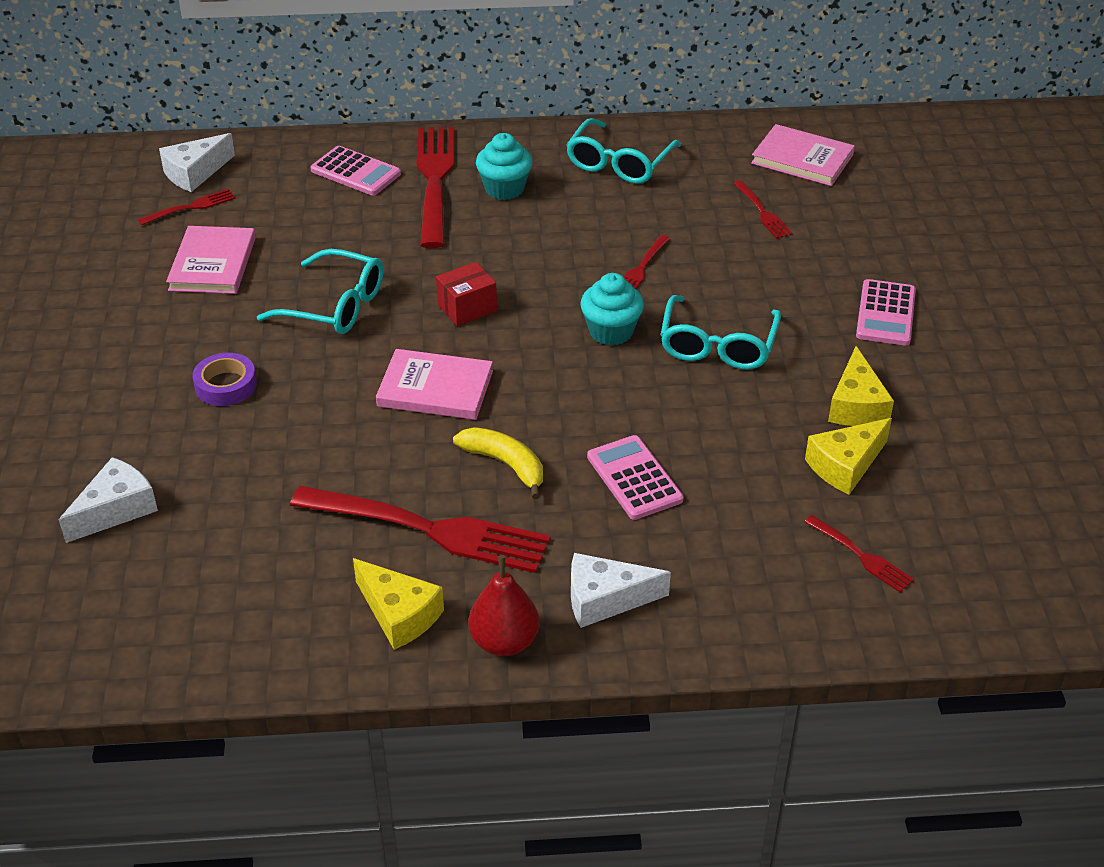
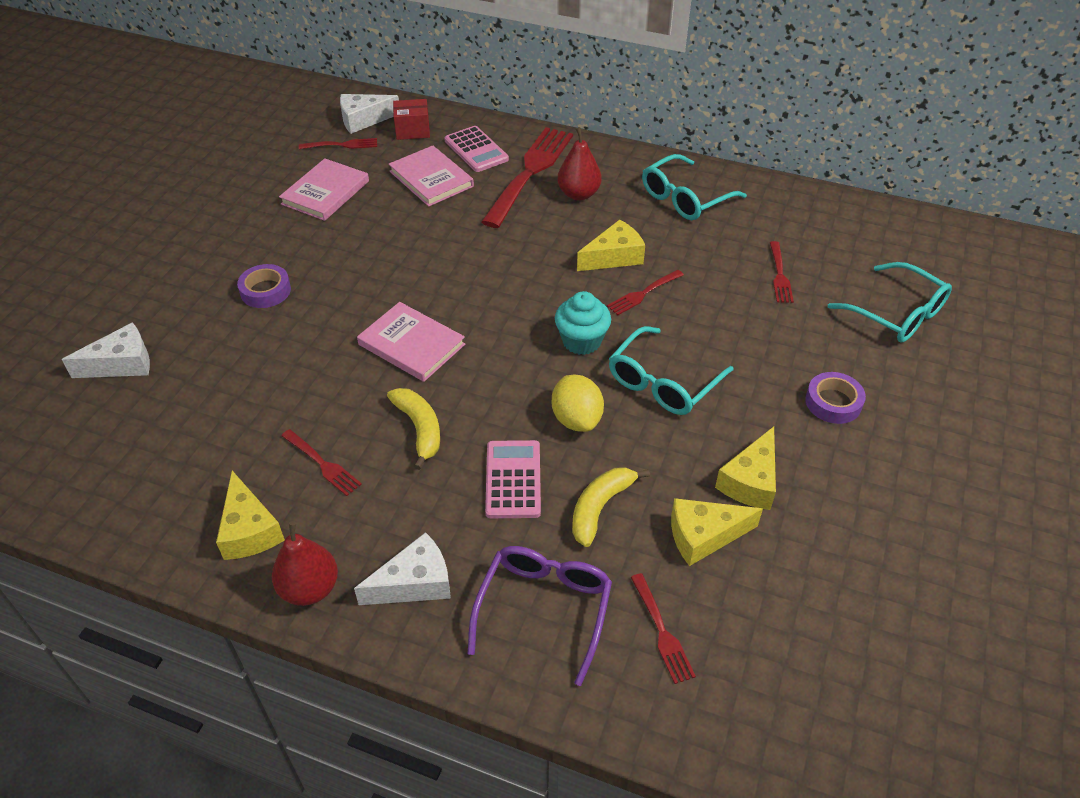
camera: 25 degrees right, 5 degrees up
(335, 306) = (386, 252): turquoise glasses -> turquoise glasses (897, 314)
(427, 529) = (322, 464): red fork -> red fork, size x0.46
(467, 308) = (482, 284): red box -> red box (412, 130)
(504, 189) = (578, 194): turquoise cupcake -> red pear
(586, 241) = (614, 257): none -> yellow cheese
(605, 599) = (414, 583): white cheese -> white cheese turned 135 degrees clockwise
(657, 404) = (576, 419): none -> yellow lemon
(735, 474) = (600, 508): none -> yellow banana
(744, 576) = (544, 609): none -> purple glasses
(802, 159) = (845, 237): pink book -> pink book (431, 179)
(886, 313) = (833, 402): pink calculator -> purple tape

